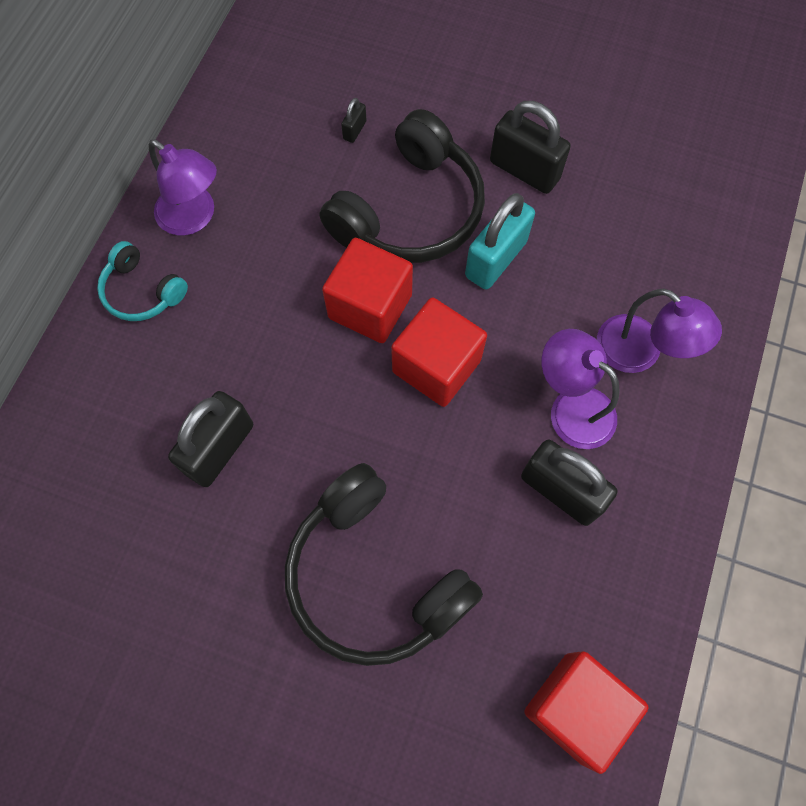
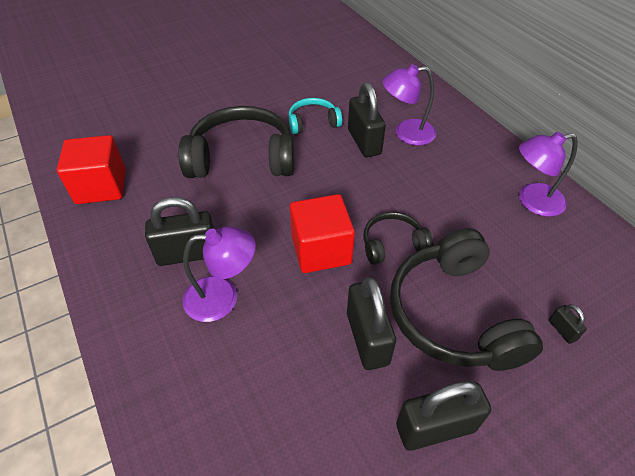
camera: 130 degrees right, 20 degrees down
(142, 291) = (490, 158): turquoise headphones -> turquoise headphones (313, 122)
(370, 306) = (393, 244): red cube -> black headphones
(496, 259) = (367, 338): turquoise padlock -> black padlock
(640, 353) = (210, 371): purple lamp -> purple lamp (406, 133)

